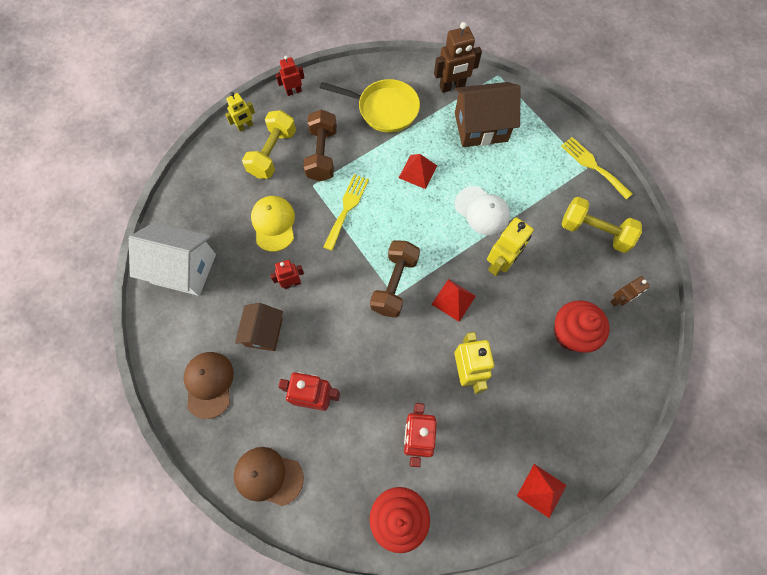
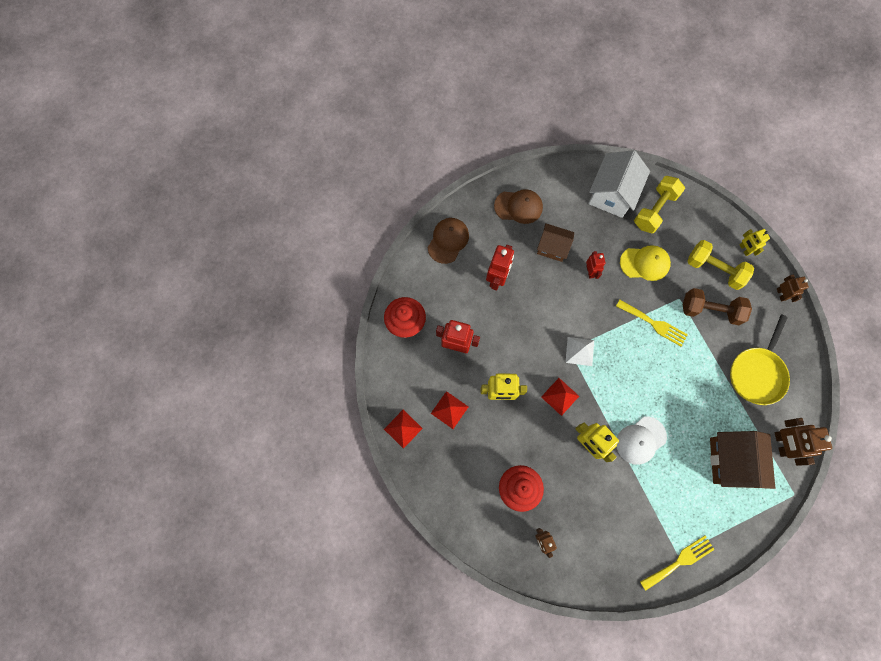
camera: 100 degrees right, 5 degrees up
(294, 91) = (781, 294): red robot -> brown robot
(394, 284) = (579, 351): brown dumbbell -> white pyramid
(418, 171) = (686, 391): red pyramid -> red pyramid (449, 410)
(594, 232) = (609, 539): yellow dumbbell -> yellow dumbbell (654, 210)

